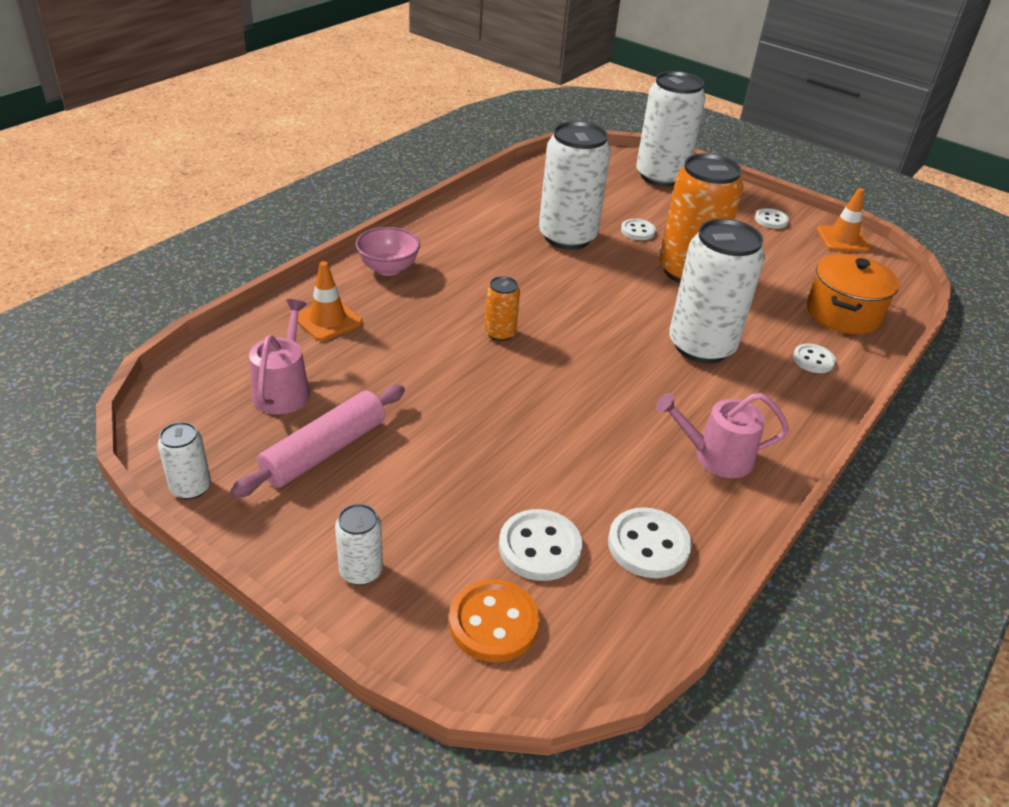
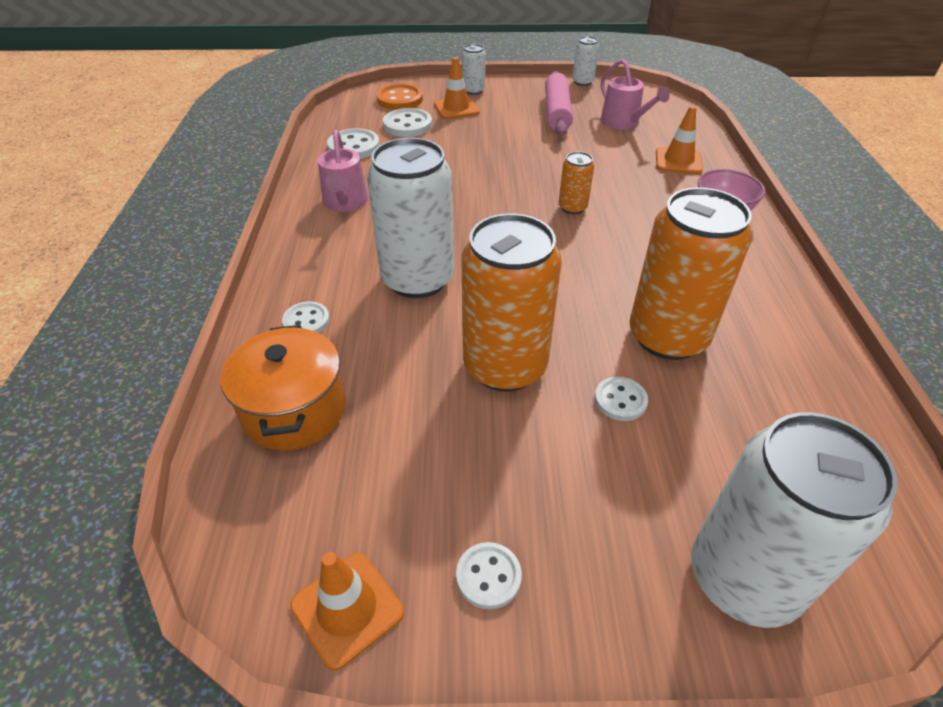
camera: 145 degrees right, 5 degrees up
(436, 542) = (456, 108): none -> orange traffic cone
(567, 237) = (667, 337): white can -> orange can
(716, 457) = (345, 202): pink watering can -> pink watering can turned 120 degrees clockwise

